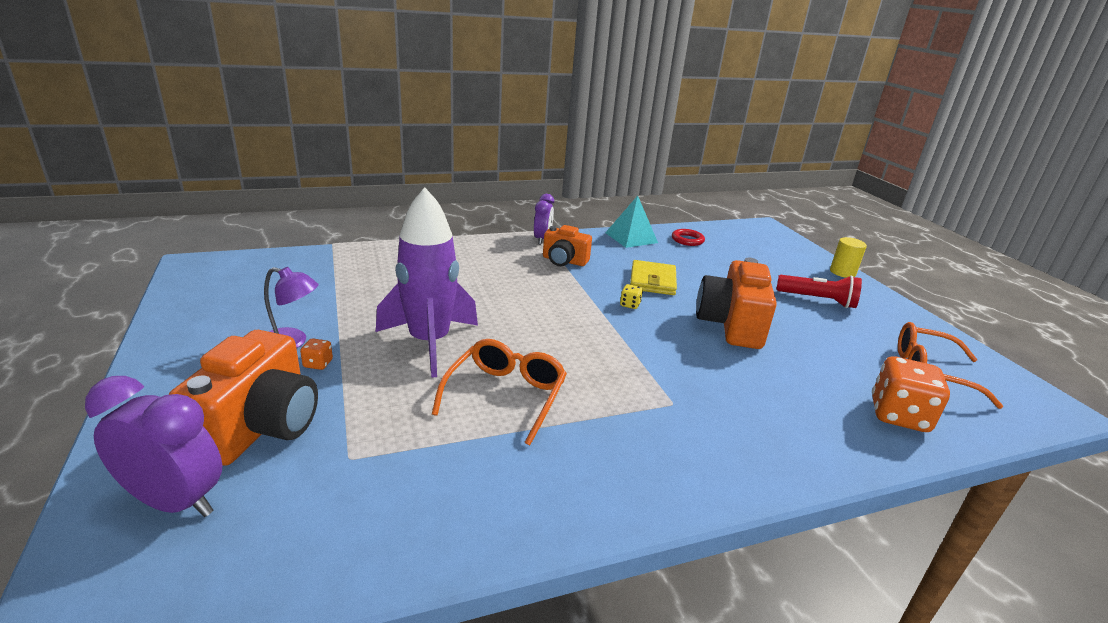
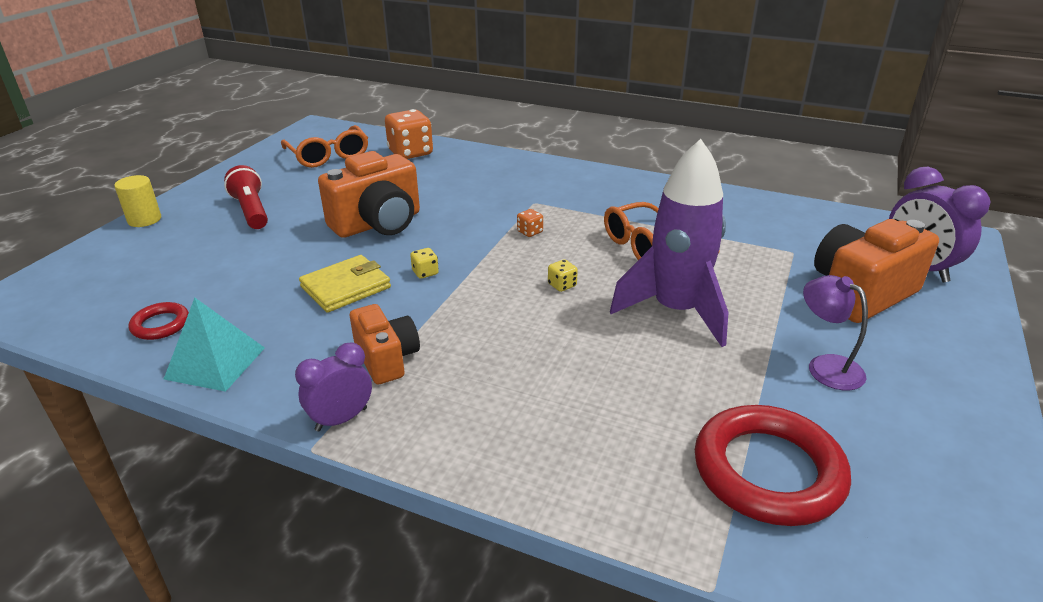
camera: 135 degrees left, 5 degrees up
(318, 364) = (801, 330): orange dice -> orange dice (530, 232)
(320, 279) = (768, 471): none -> red ring
(532, 330) = (562, 285): none -> yellow dice

